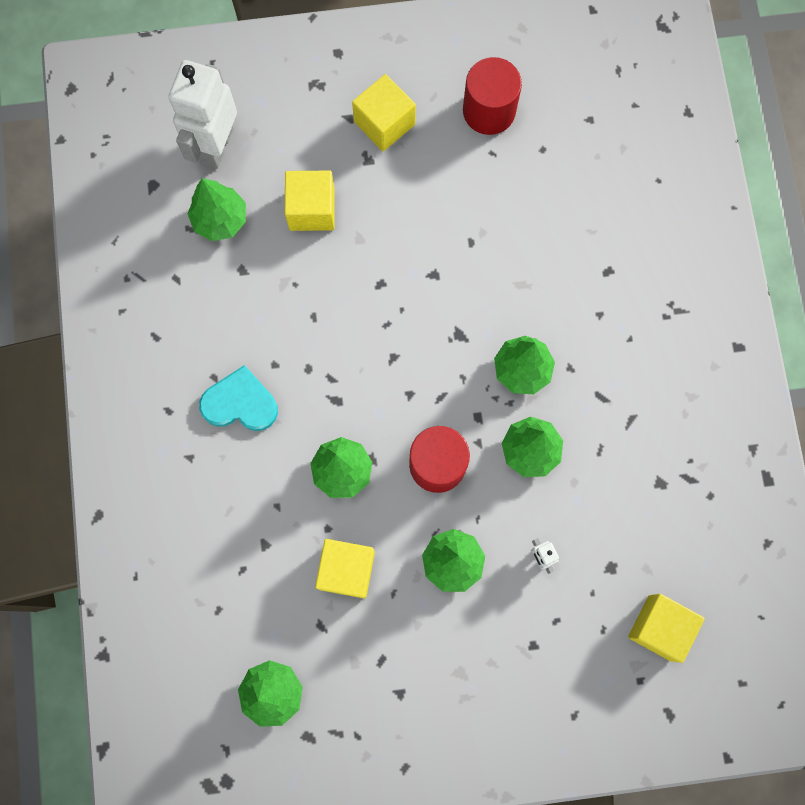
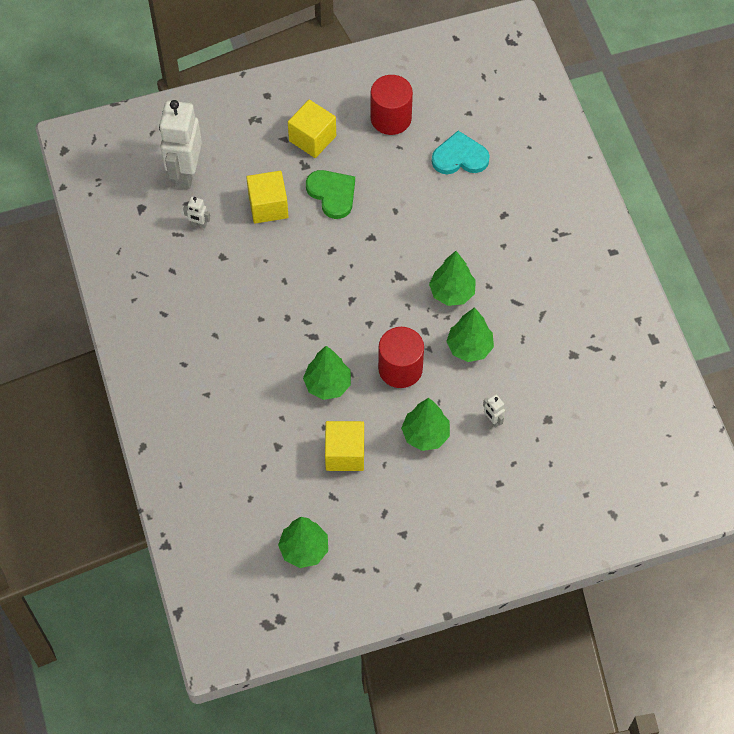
camera: 10 degrees left, 15 degrees down
(220, 220) = (199, 224): green tree -> white robot
(240, 403) = (239, 349): turquoise heart -> turquoise heart (460, 157)
(395, 205) = (332, 194): none -> green heart
(659, 627) = (593, 455): yellow cube -> none

